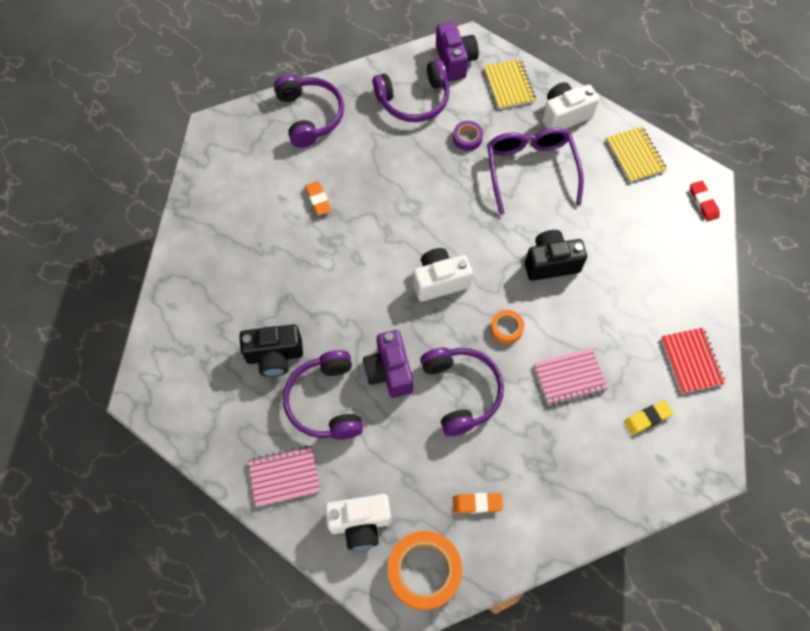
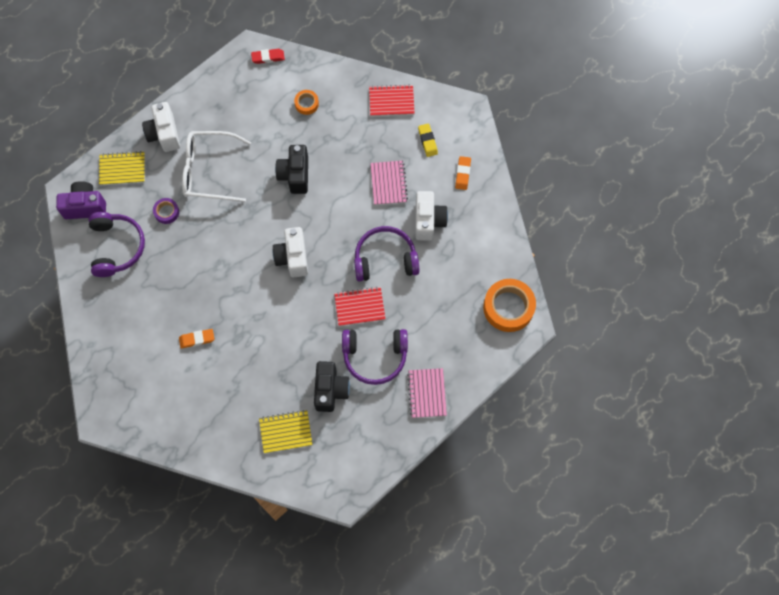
camera: 80 degrees left, 5 degrees up
(310, 116) = (110, 335): purple headphones -> none
(360, 523) = (469, 345): white camera -> white camera (428, 221)
(389, 371) = (359, 307): purple camera -> red notebook
(477, 503) = (468, 264): orange eraser -> orange eraser (462, 174)
(506, 328) = (342, 218): orange tape -> orange tape (306, 104)
(530, 170) = (209, 171): purple glasses -> white glasses
(635, 155) = (215, 92): yellow notebook -> yellow notebook (286, 432)

